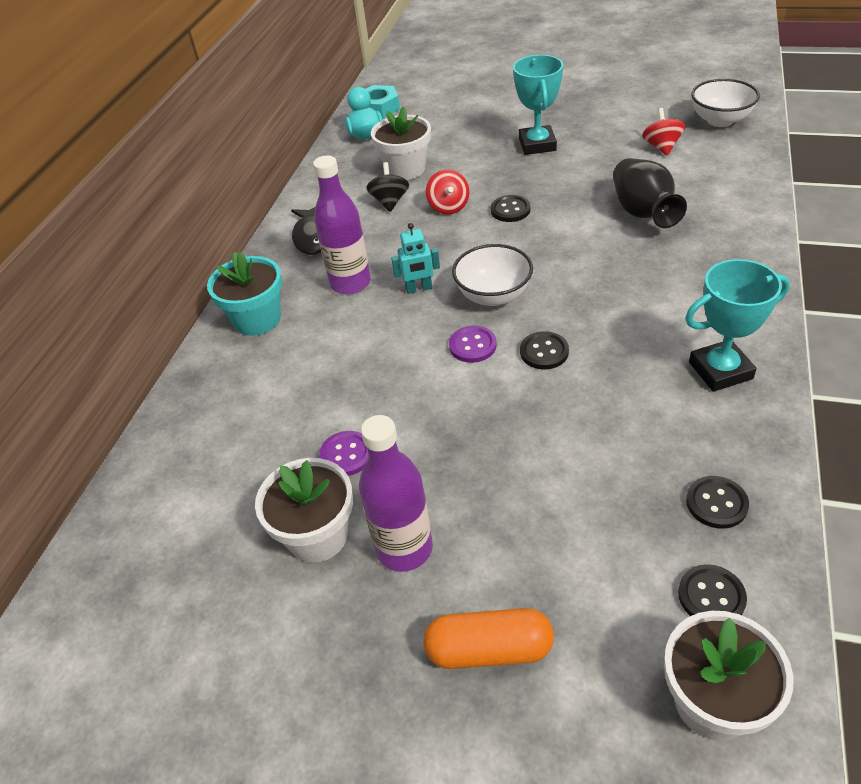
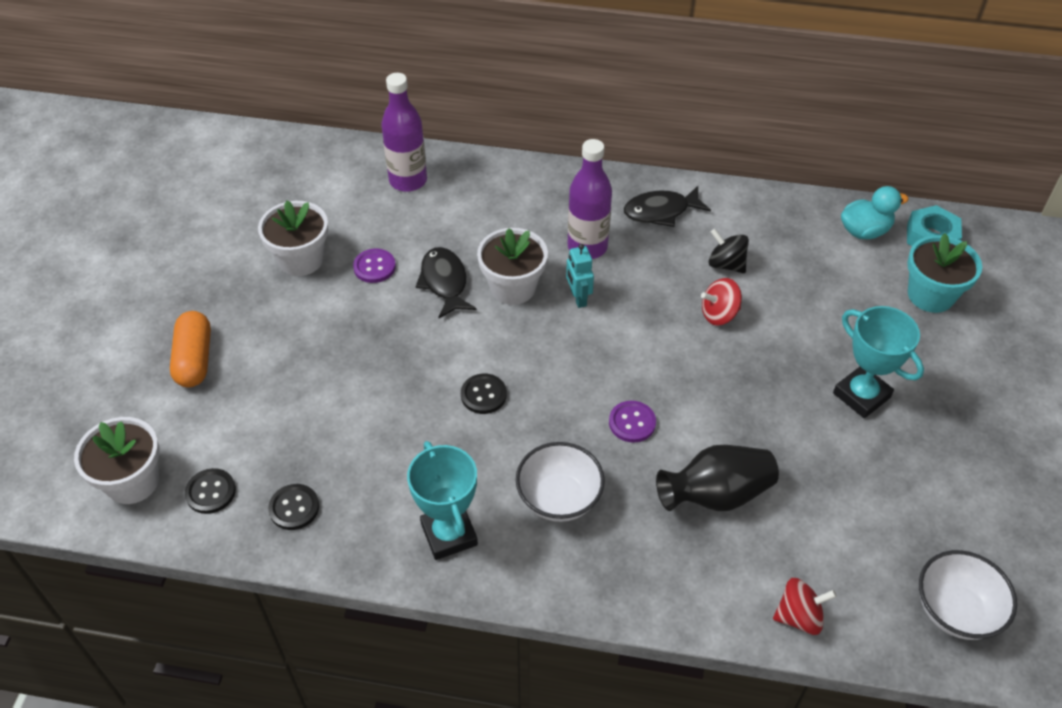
camera: 80 degrees right, 5 degrees up
(257, 319) = (537, 190): turquoise flower pot -> turquoise flower pot (930, 295)
(382, 389) = (444, 282): none -> black fish
(390, 202) = (726, 264): black spinning top -> black spinning top turned 135 degrees counterclockwise
(404, 548) = (282, 309): purple bottle -> purple bottle (408, 180)
(405, 169) = (792, 272): white flower pot -> white flower pot (513, 287)
(472, 345) = (495, 341): purple button -> purple button (632, 422)
(493, 295) = (567, 356): white bowl -> white bowl (559, 499)
(510, 210) = (716, 368): black button -> none
(537, 145) = (861, 395): turquoise trophy -> turquoise trophy turned 60 degrees clockwise
(661, 147) = (871, 530): red spinning top -> red spinning top (799, 616)

